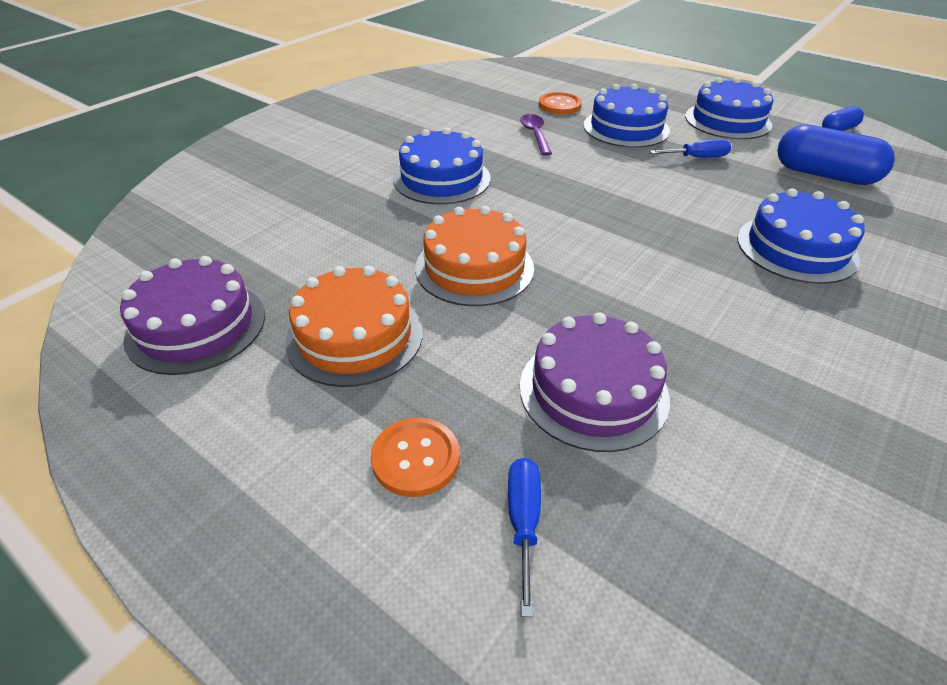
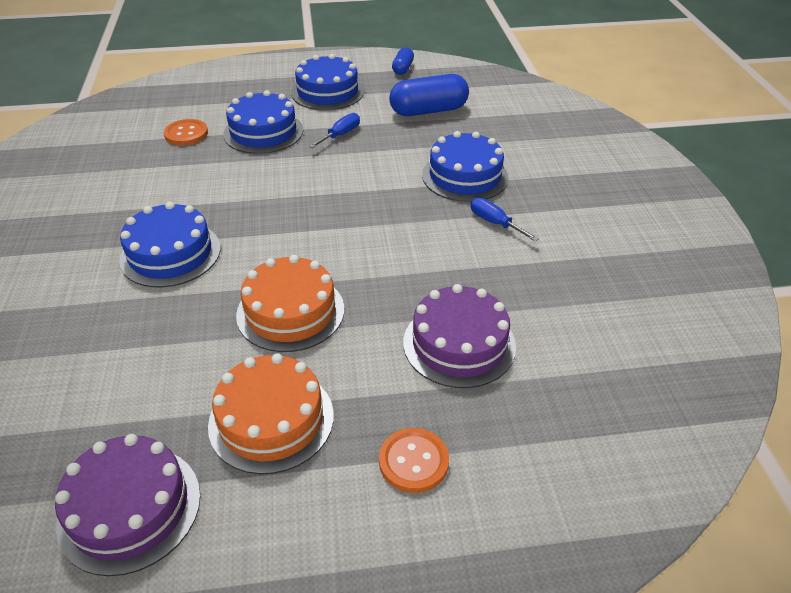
camera: 45 degrees left, 0 degrees up
(523, 521) = (508, 445): blue screwdriver -> blue screwdriver (495, 223)
(535, 135) = (199, 172): purple spoon -> none

